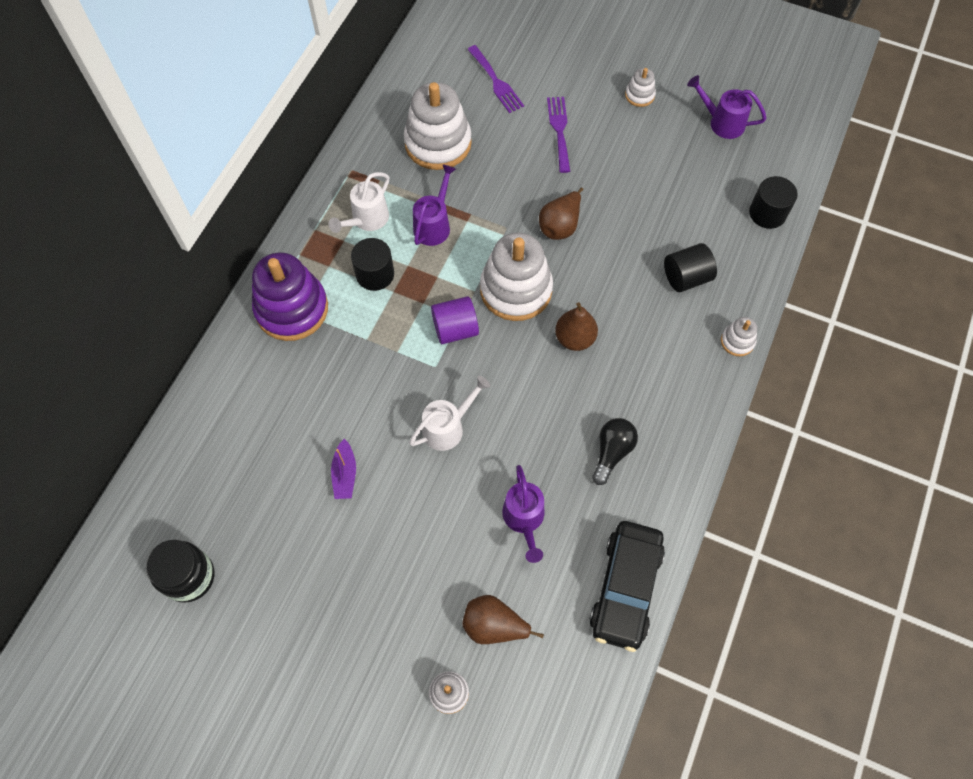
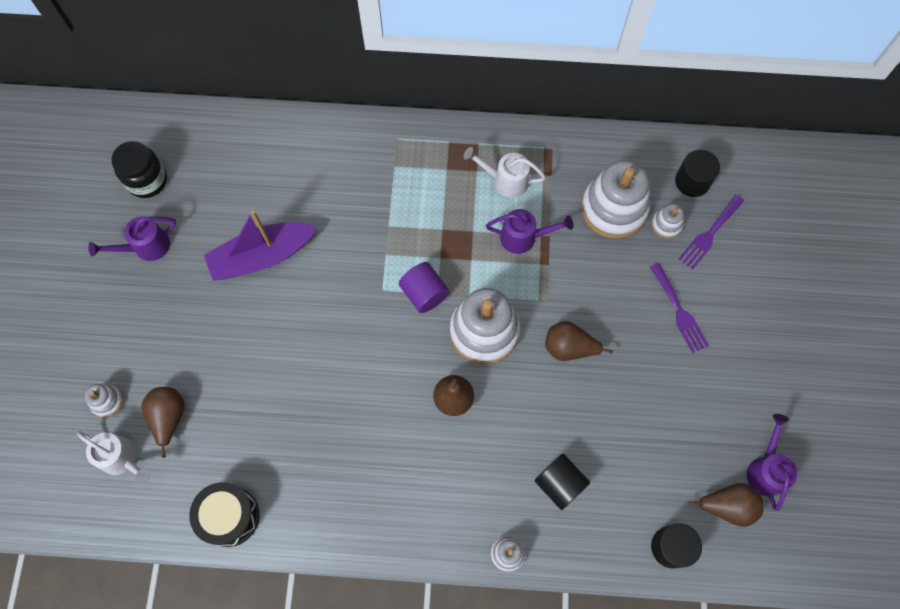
camera: 70 degrees right, 5 degrees up
(292, 309) = (395, 158): purple stacking toy -> none
(345, 474) = (262, 256): purple boat -> purple boat, size x2.08
(375, 274) = (453, 208): black cylinder -> black cylinder (692, 181)
(448, 427) = (330, 321): white watering can -> white watering can (123, 459)
(524, 520) = (266, 412): purple watering can -> purple watering can (145, 247)
(559, 130) = (679, 311): purple fork -> purple fork turned 90 degrees clockwise
(612, 452) = (352, 467): black light bulb -> none
(625, 588) = (230, 516): black car -> black drum
(639, 95) = (760, 375): white stacking toy -> white stacking toy (666, 224)
(744, 160) = (727, 506): none -> brown pear

